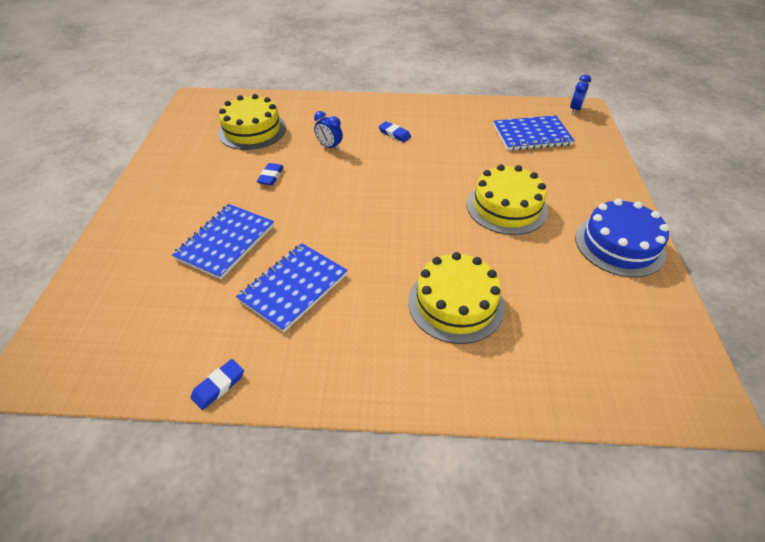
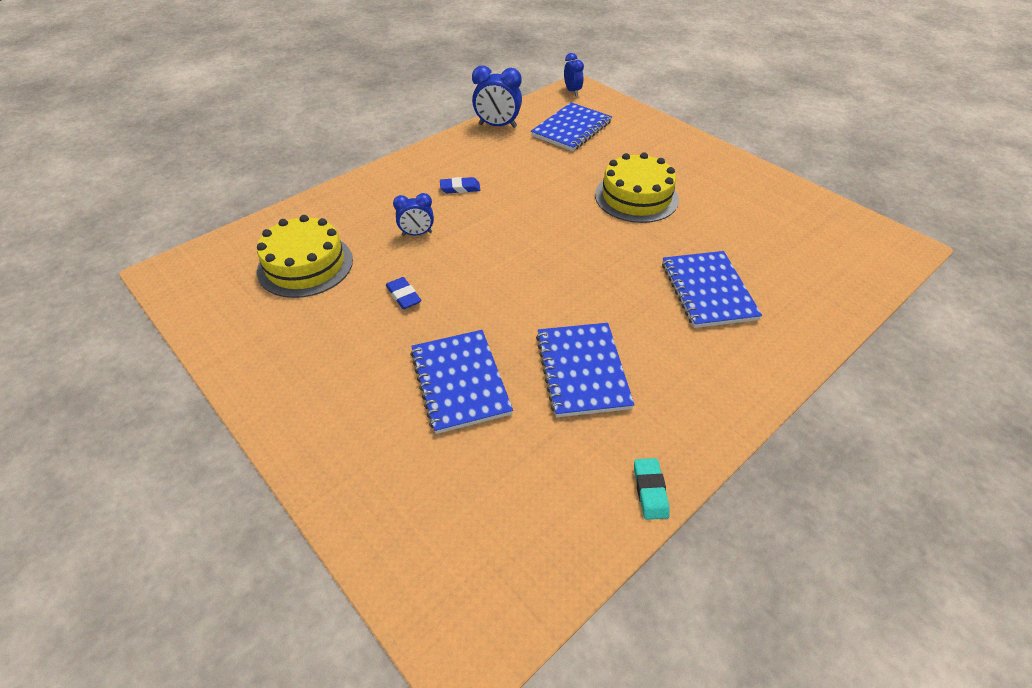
camera: 45 degrees left, 0 degrees up
(218, 386) = (650, 490): blue eraser -> turquoise eraser
(455, 303) = (708, 291): yellow cake -> blue notebook
(480, 107) = (497, 126): none -> blue clock
(619, 245) = (738, 179): blue cake -> none

